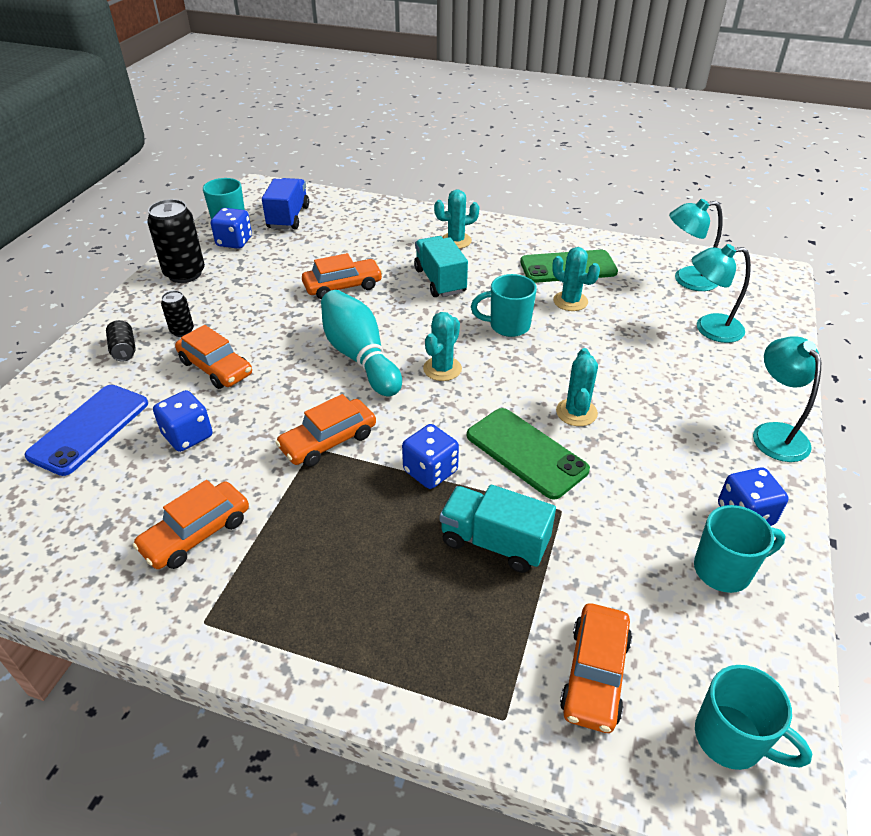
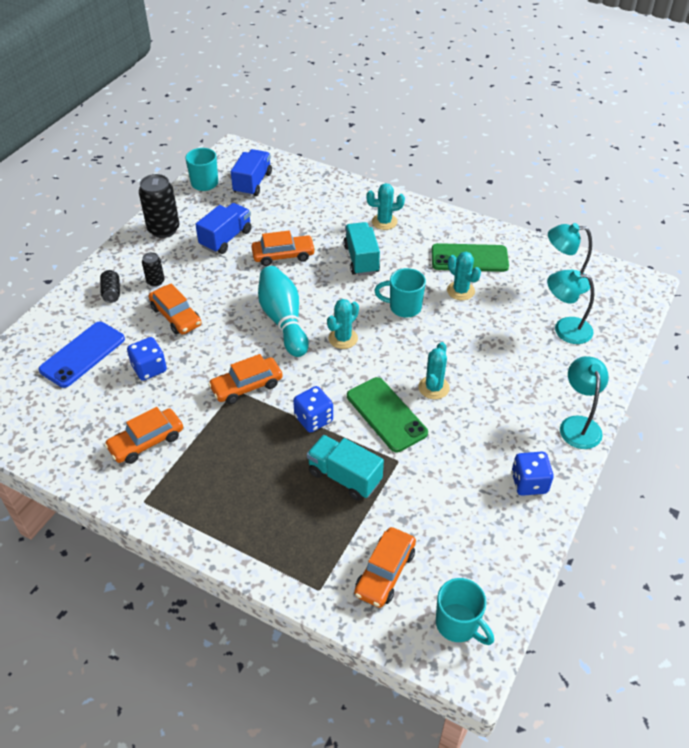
camera: 10 degrees right, 5 degrees up
(234, 242) = (206, 203): blue dice -> none
(266, 276) = (226, 238): none -> blue truck
(724, 570) = (498, 519): turquoise mug -> none

